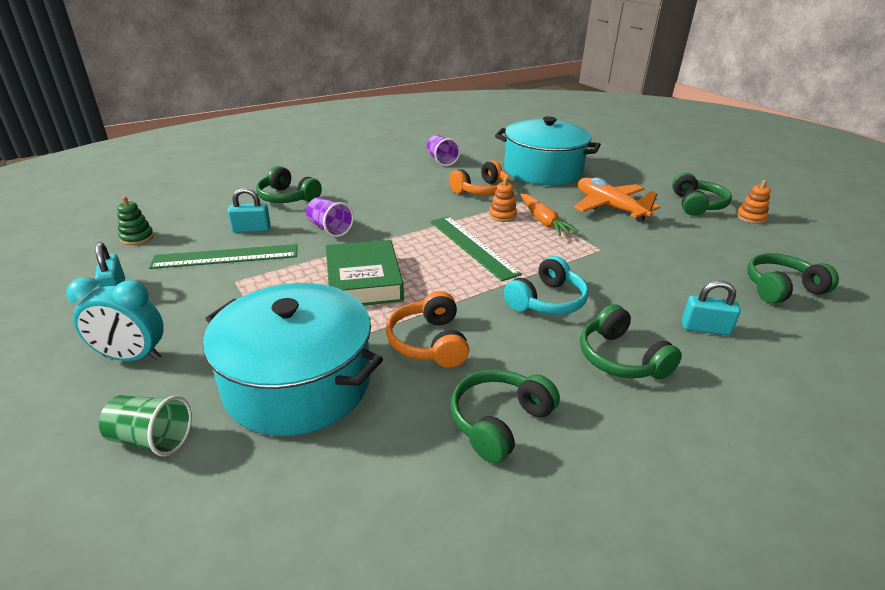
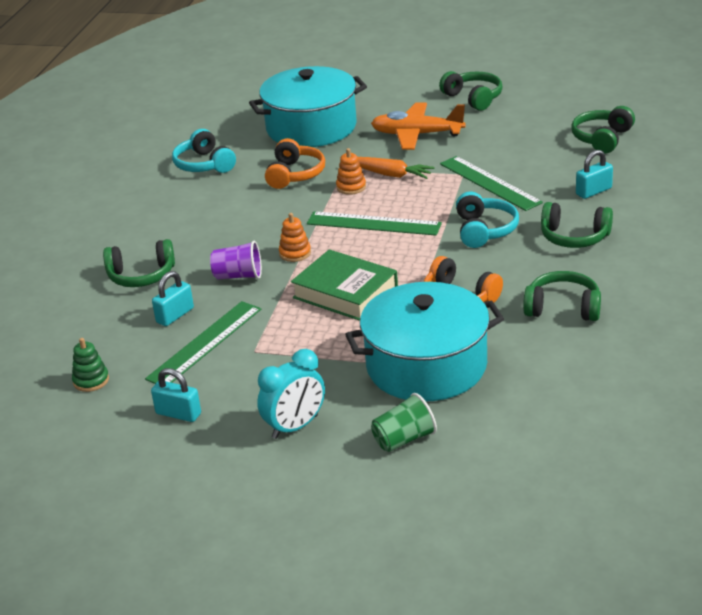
camera: 40 degrees left, 0 degrees up
(441, 160) = (204, 164): purple cup -> turquoise headphones
(499, 422) = (563, 308): green headphones -> green headphones turned 105 degrees clockwise
(613, 268) = (490, 183): none -> green ruler
(751, 217) = (522, 90): orange stacking toy -> orange stacking toy (295, 253)

